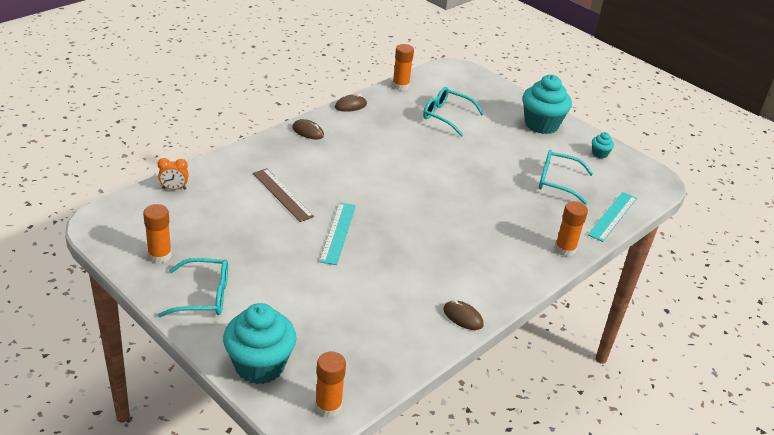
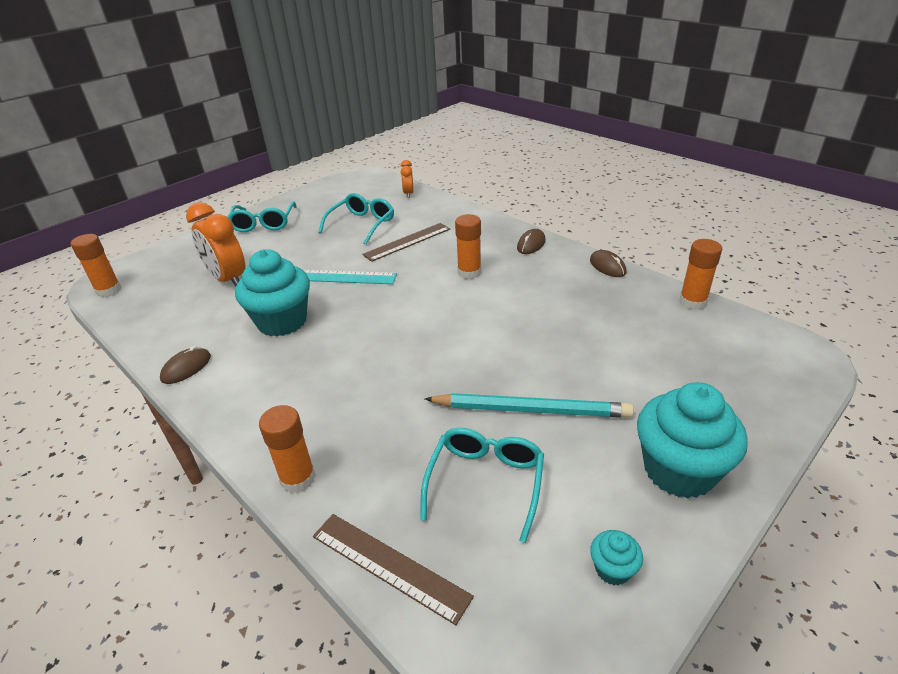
camera: 95 degrees right, 0 degrees up
(160, 255) = (317, 201): orange glue stick -> orange glue stick (469, 272)
(260, 365) = (172, 255): turquoise cupcake -> turquoise cupcake (282, 321)
(325, 310) = (228, 279): none -> orange clock
(446, 116) = (633, 348): turquoise glasses -> turquoise glasses (362, 224)
(502, 160) = (530, 409): none -> turquoise pencil
(612, 216) = (389, 565): turquoise ruler -> brown ruler

